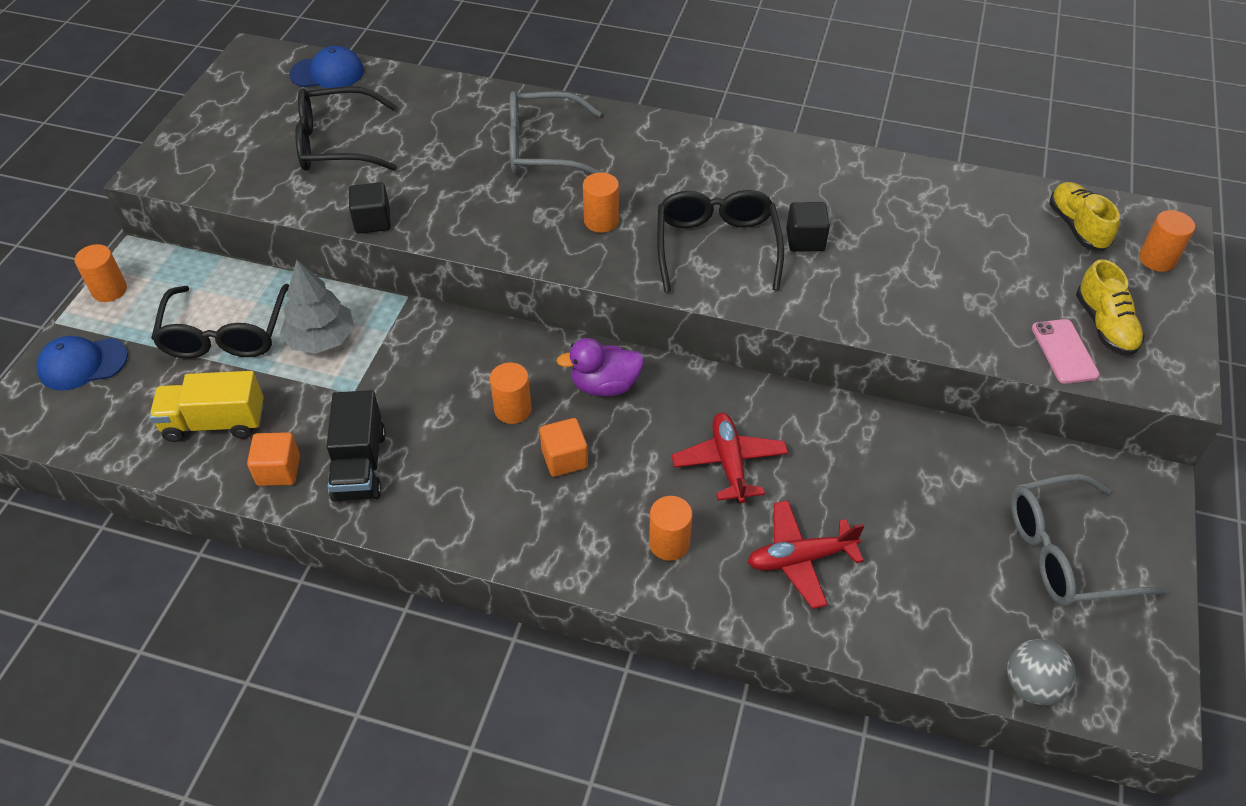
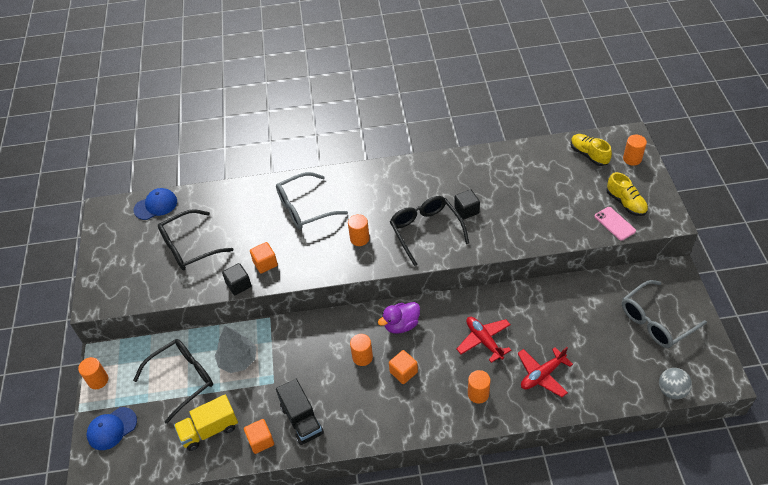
camera: 20 degrees left, 0 degrees up
(225, 335) = (182, 379): black glasses -> black glasses turned 105 degrees counterclockwise
(432, 205) = (265, 263): none -> orange cube

